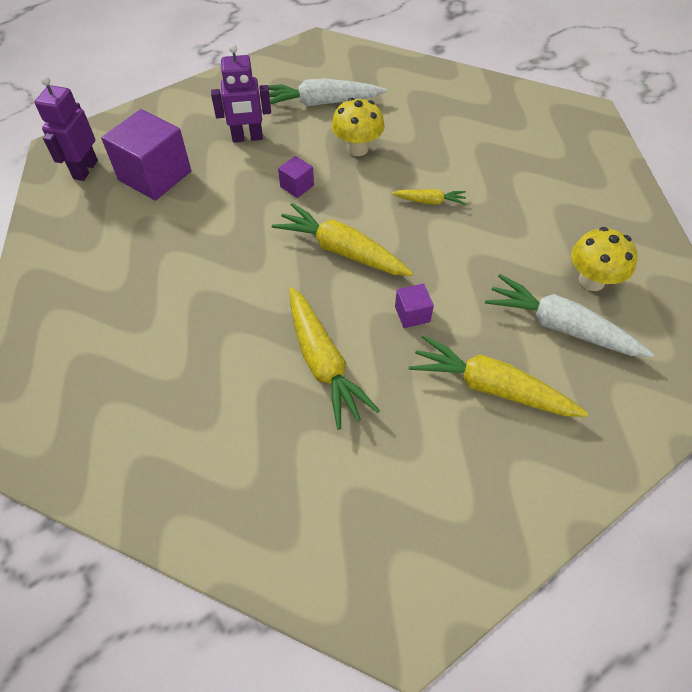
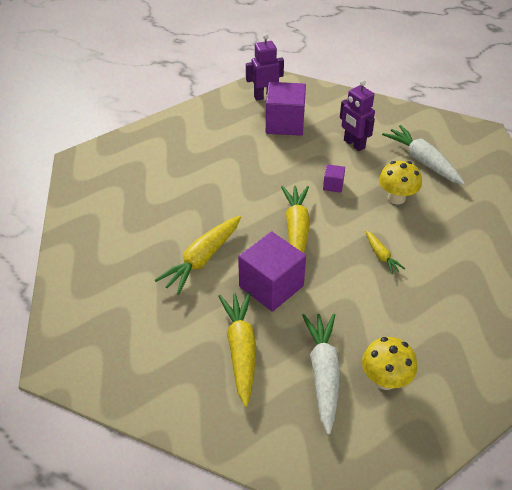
camera: 60 degrees right, 10 degrees down
(412, 314) = (271, 286): purple cube -> purple cube, size x2.17

